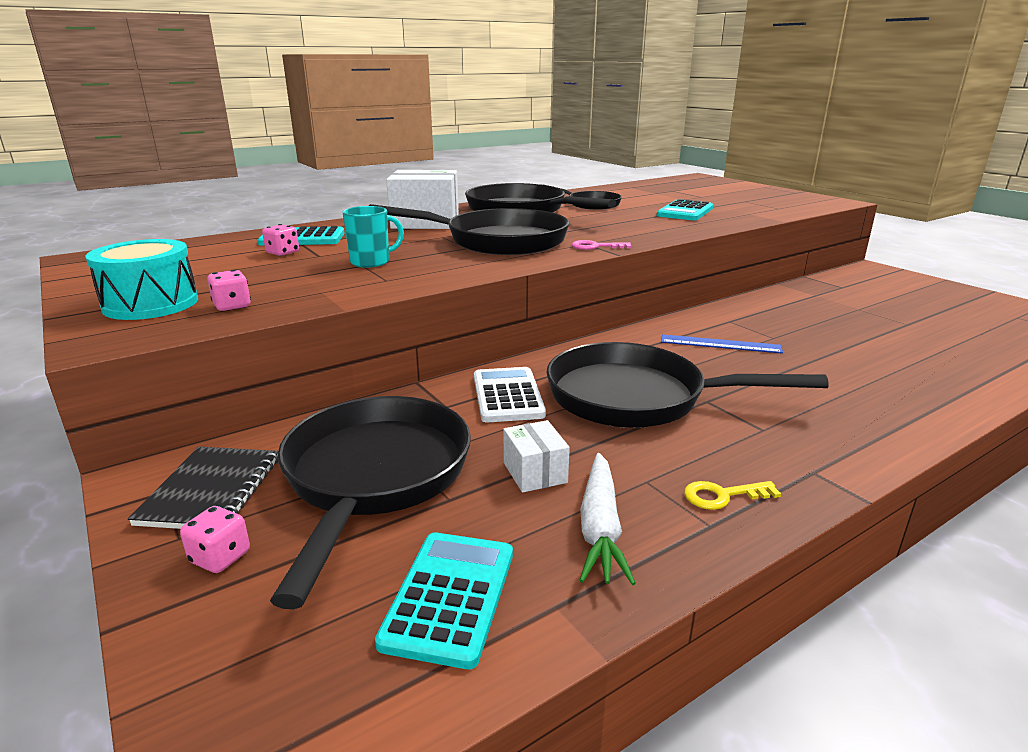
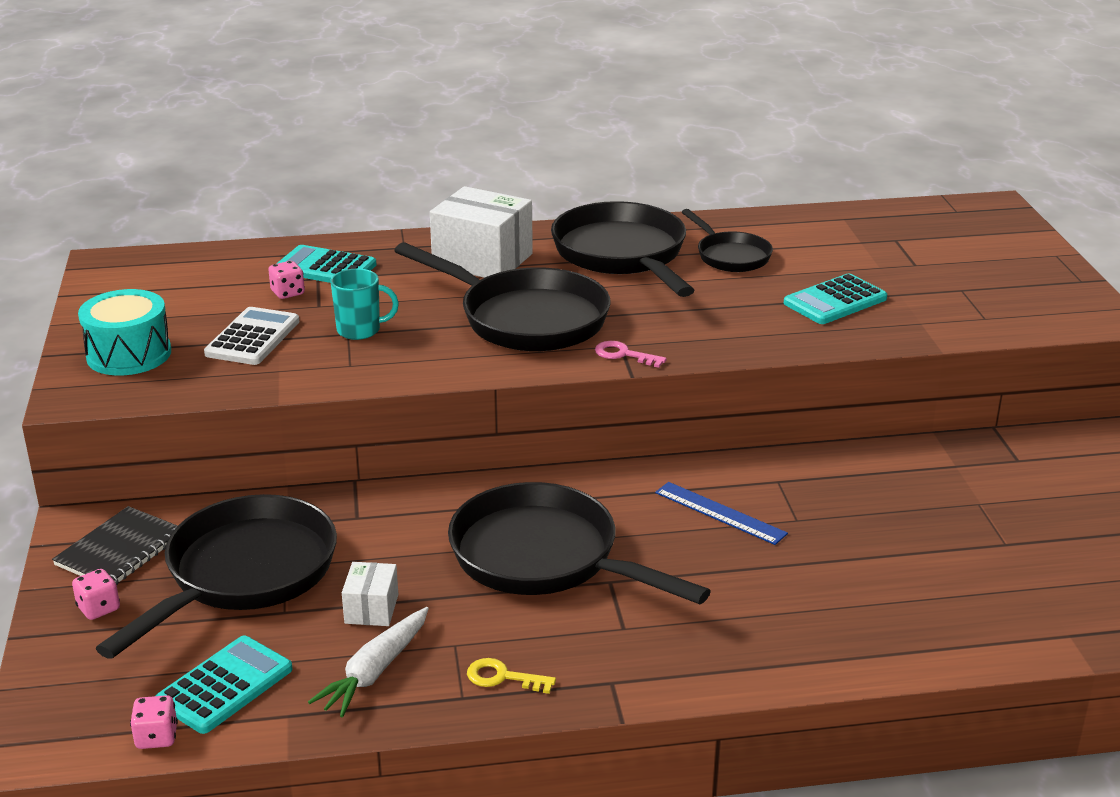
camera: 25 degrees right, 5 degrees up
(232, 306) = (191, 374): pink dice -> pink dice (157, 737)
(507, 396) = (423, 521): white calculator -> white calculator (252, 338)

